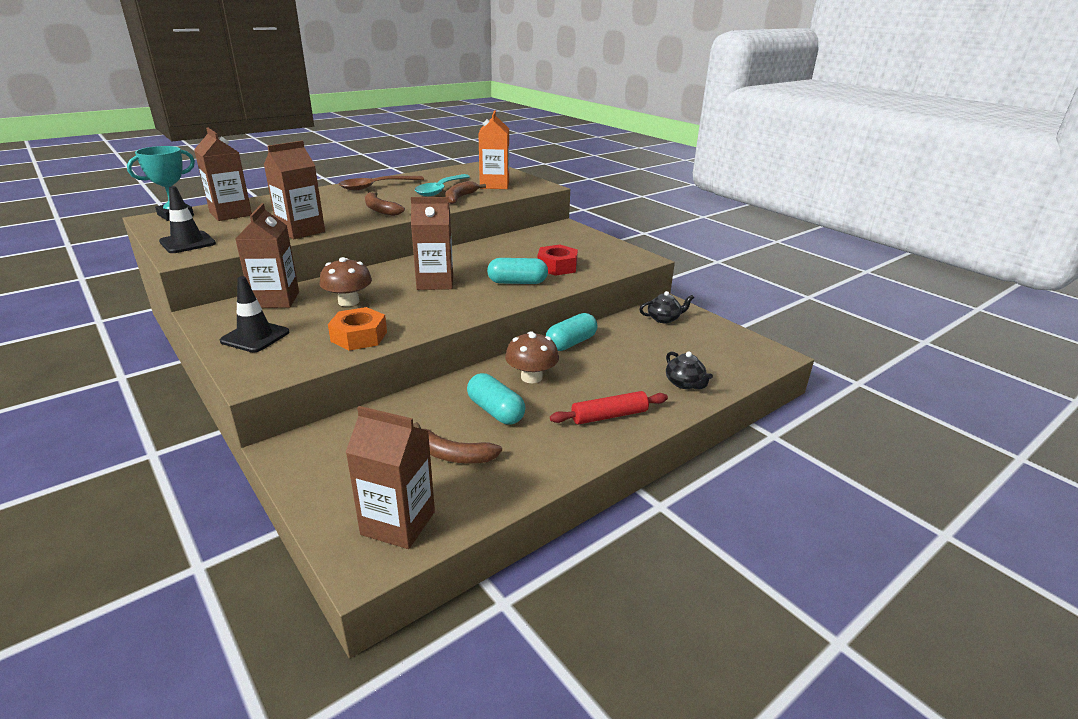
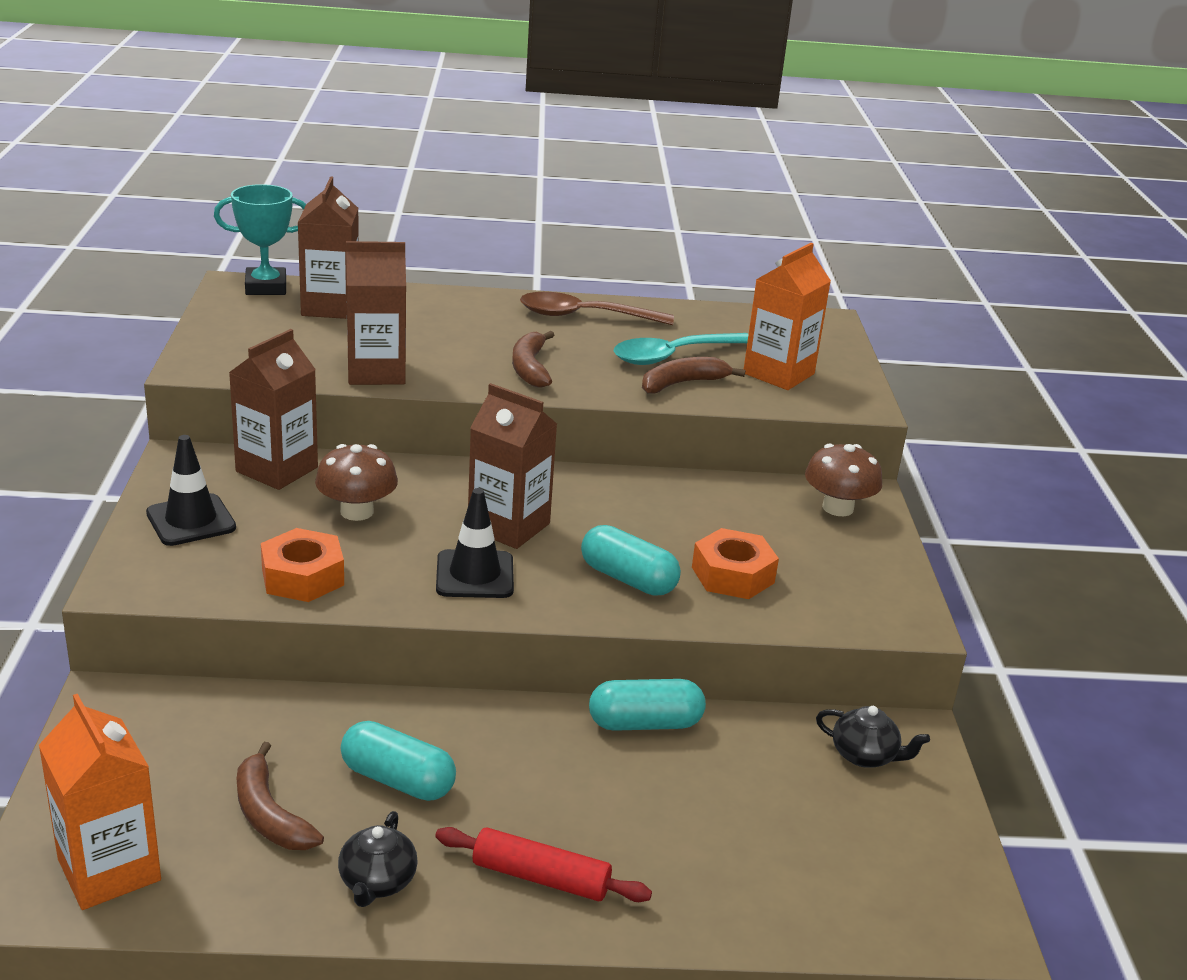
camera: 35 degrees right, 0 degrees up
(187, 243) = (225, 344): black traffic cone -> black traffic cone (475, 575)
(398, 523) = (109, 870): brown carton -> orange carton
(495, 411) = (397, 780): turquoise capsule -> turquoise capsule turned 60 degrees counterclockwise
(531, 377) = (512, 752): brown mushroom -> brown mushroom (838, 508)
(557, 266) = (732, 575): red nut -> orange nut
(684, 383) = (732, 891): black teapot -> black teapot (377, 882)

